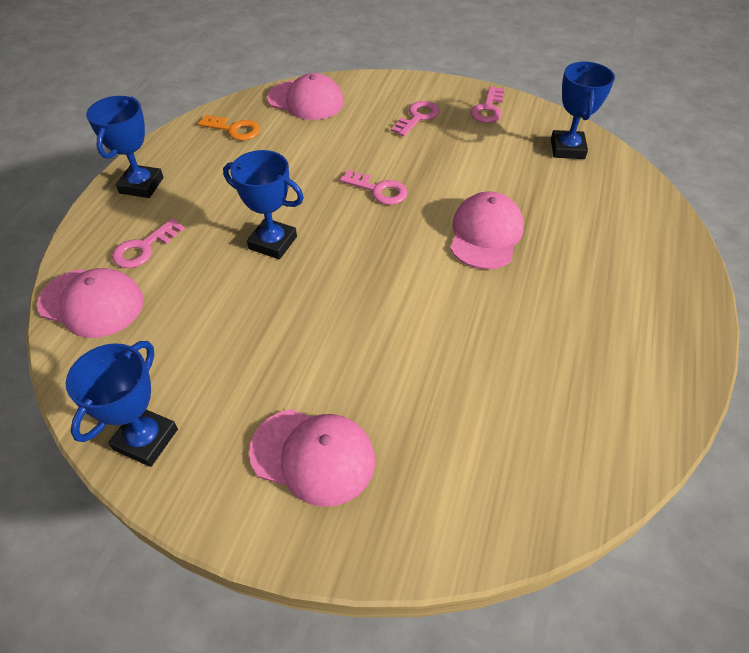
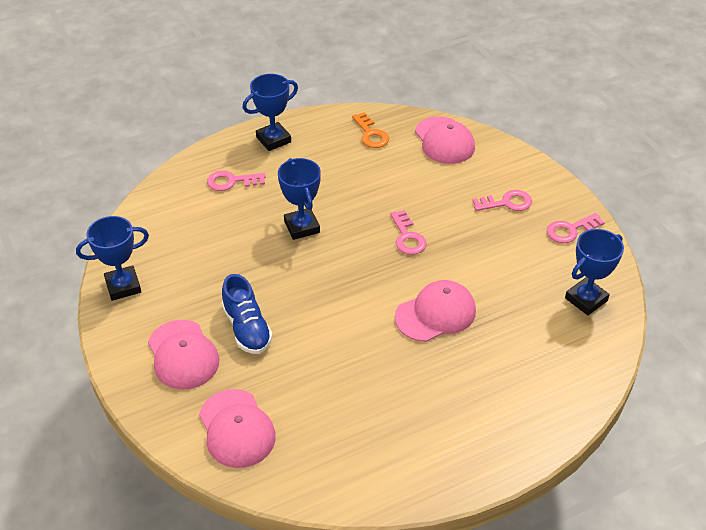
camera: 45 degrees right, 5 degrees down
(91, 303) = (173, 196): pink cap -> pink cap (237, 428)
(344, 373) = (247, 328): none -> blue shoe

